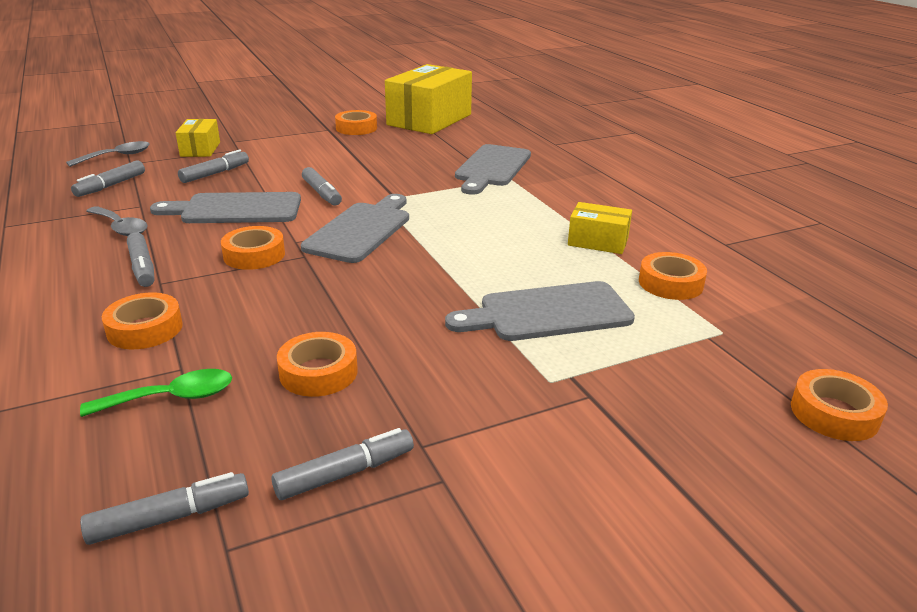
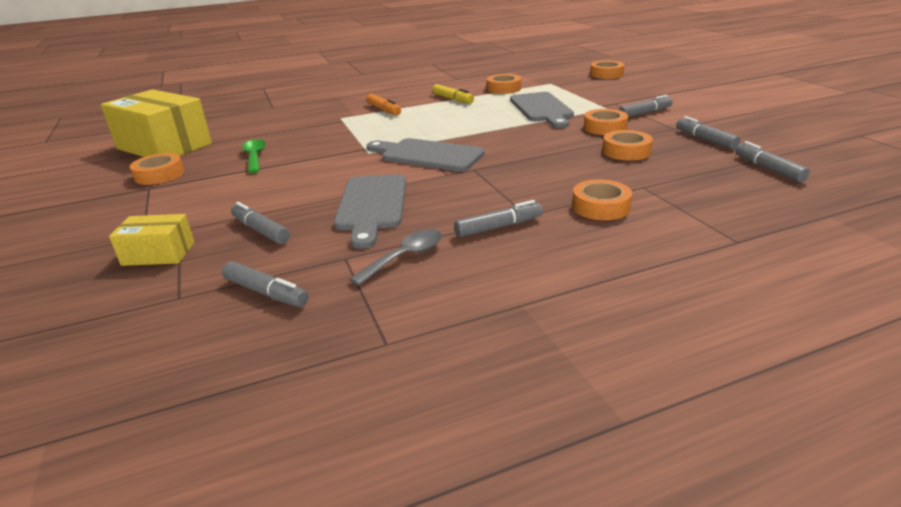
camera: 85 degrees left, 0 degrees up
(117, 156) = (137, 316): grey spoon -> none
(172, 397) = (675, 184): green spoon -> green spoon (255, 157)
(254, 255) = (472, 186): orange tape -> orange tape (605, 127)
(322, 193) = (344, 174): grey marker -> grey marker (644, 113)
(492, 168) = (314, 123): grey cutting board -> none
(542, 199) = (384, 110): none -> orange marker
(598, 242) = (452, 99): yellow box -> yellow marker

